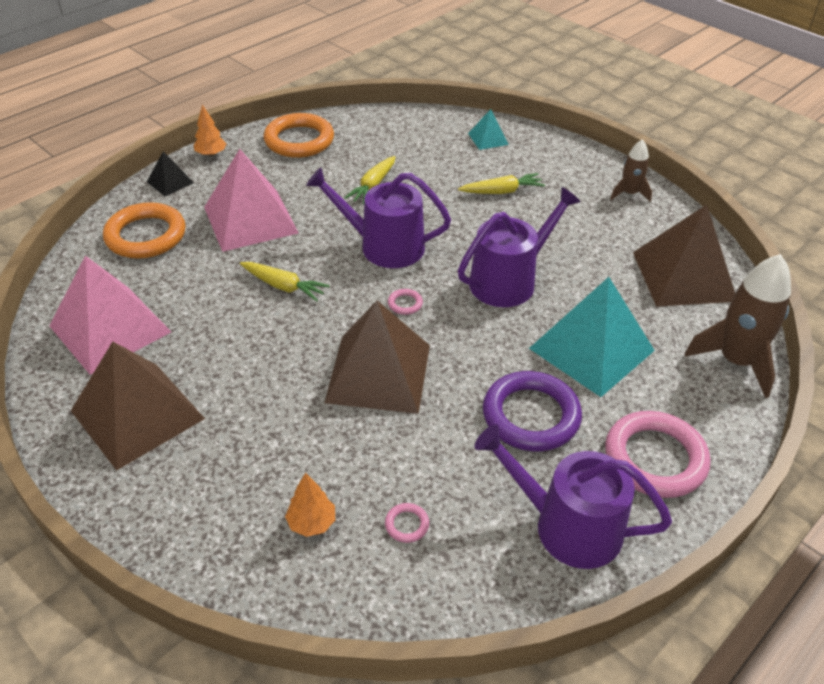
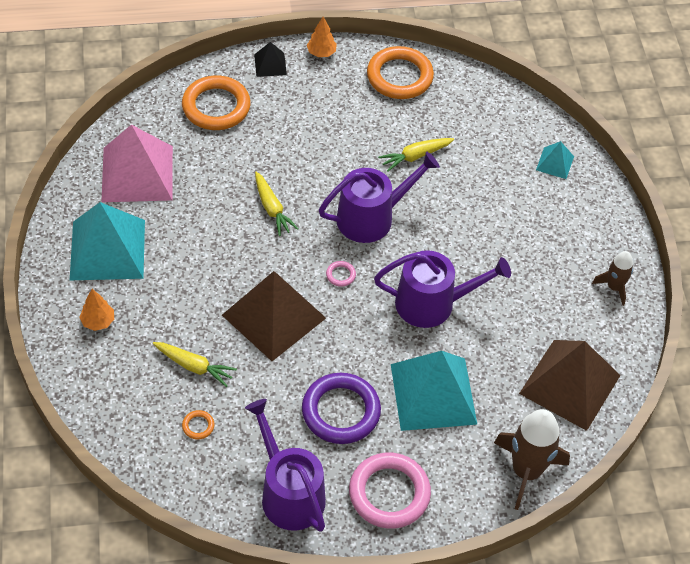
camera: 35 degrees right, 10 degrees up
(138, 414) = (108, 249): brown pyramid -> turquoise pyramid
(250, 220) = (298, 135): pink pyramid -> none
(312, 523) = (147, 387): orange tree -> orange tree (98, 321)
(384, 246) = (371, 217): purple watering can -> purple watering can turned 105 degrees clockwise
(407, 524) = (198, 426): pink ring -> orange ring
(501, 191) = (510, 222): yellow carrot -> yellow carrot (194, 366)

